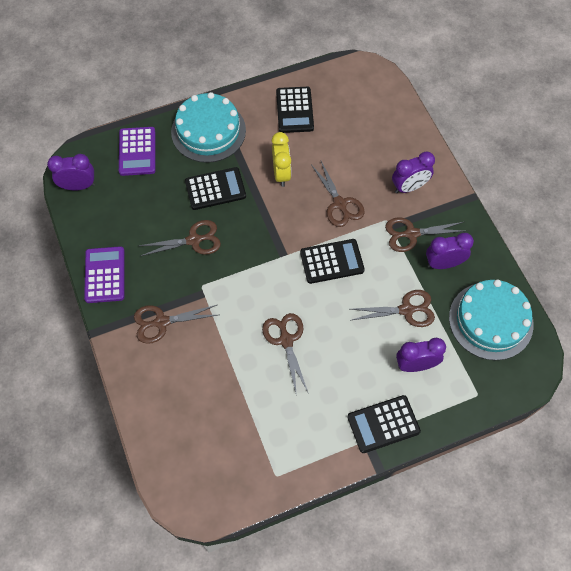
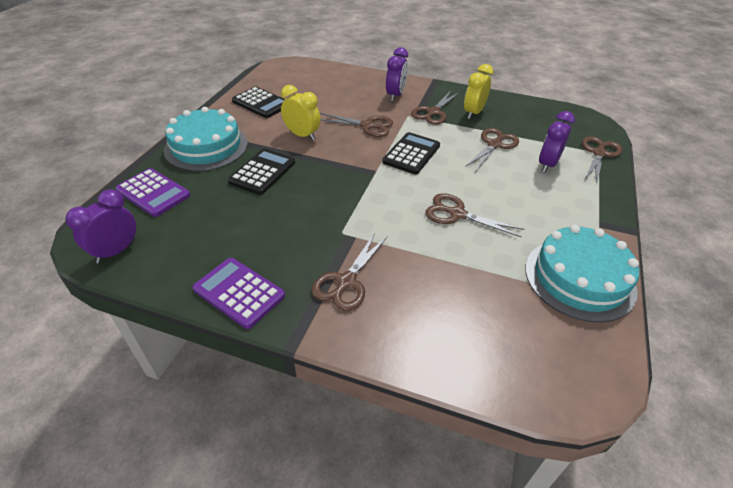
camera: 50 degrees left, 20 degrees down
(194, 240) = (291, 211): brown scissors -> brown scissors (599, 154)
(383, 424) = (590, 206): black calculator -> none
(443, 263) = (473, 113): purple clock -> yellow clock
(491, 320) = (540, 119): turquoise cake -> turquoise cake (579, 278)

